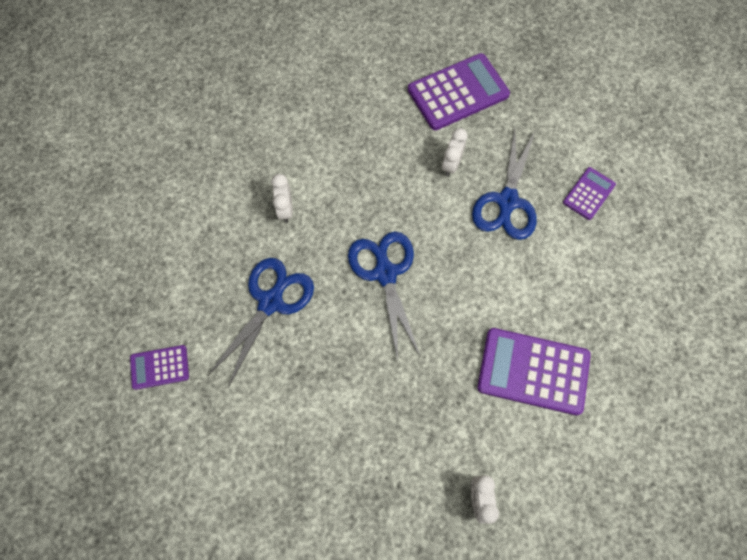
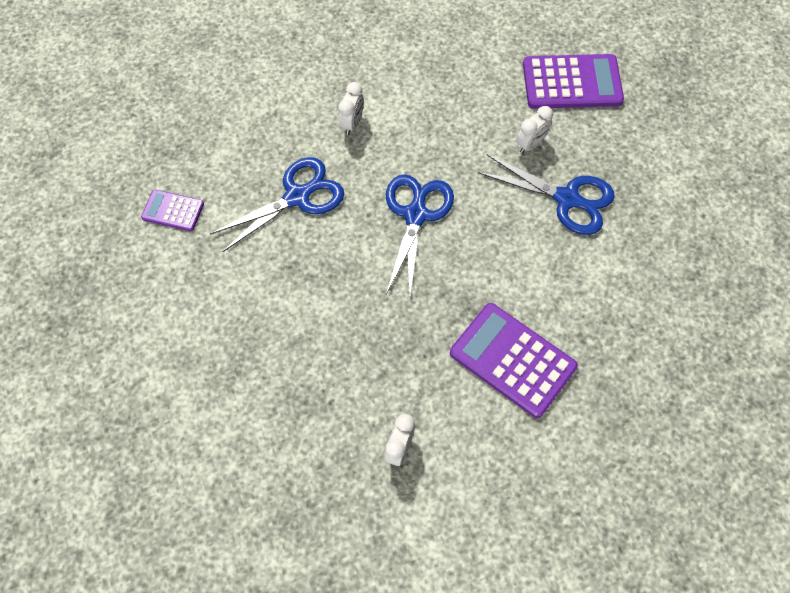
camera: 25 degrees right, 5 degrees down
(507, 202) = (568, 199): blue scissors -> blue scissors turned 105 degrees counterclockwise
(588, 193) = (656, 223): purple calculator -> none

